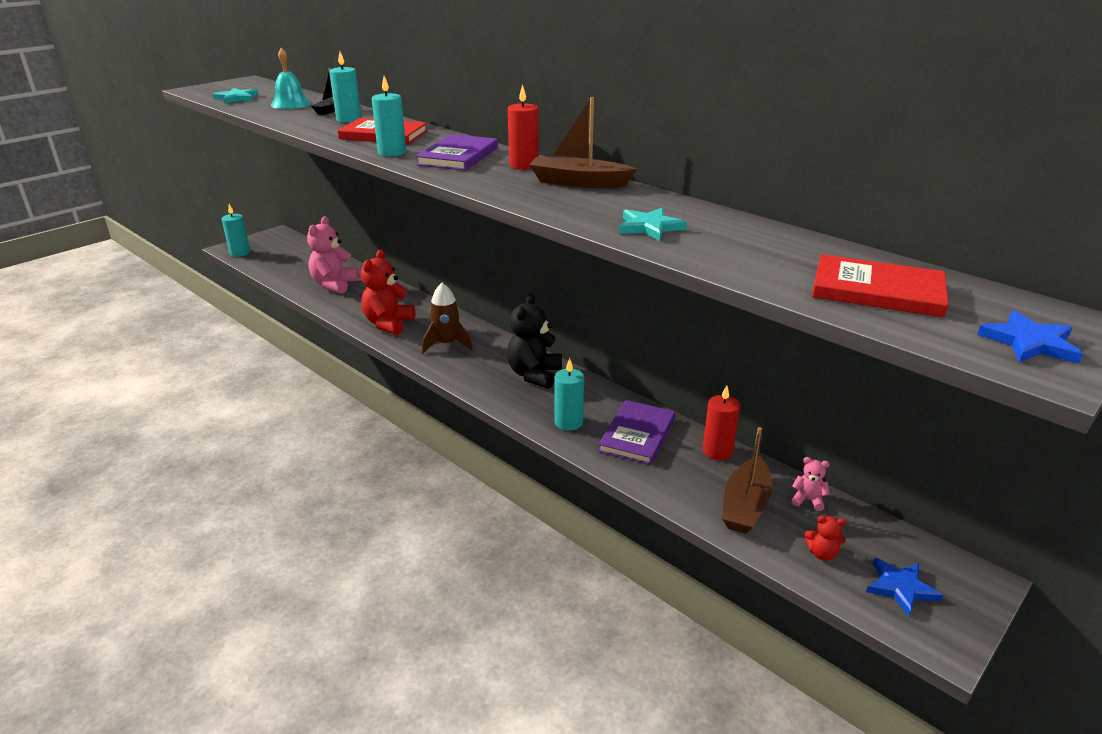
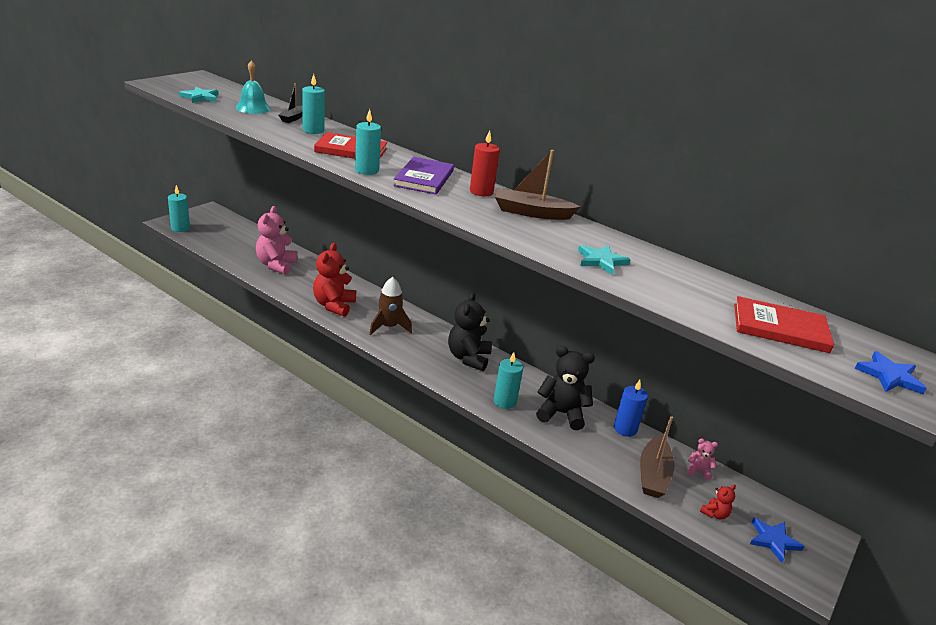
camera: 10 degrees left, 0 degrees up
(637, 435) = (561, 413): purple book -> black teddy bear
(717, 451) = (625, 429): red candle -> blue candle
(822, 553) = (714, 514): red teddy bear -> red teddy bear turned 45 degrees counterclockwise

